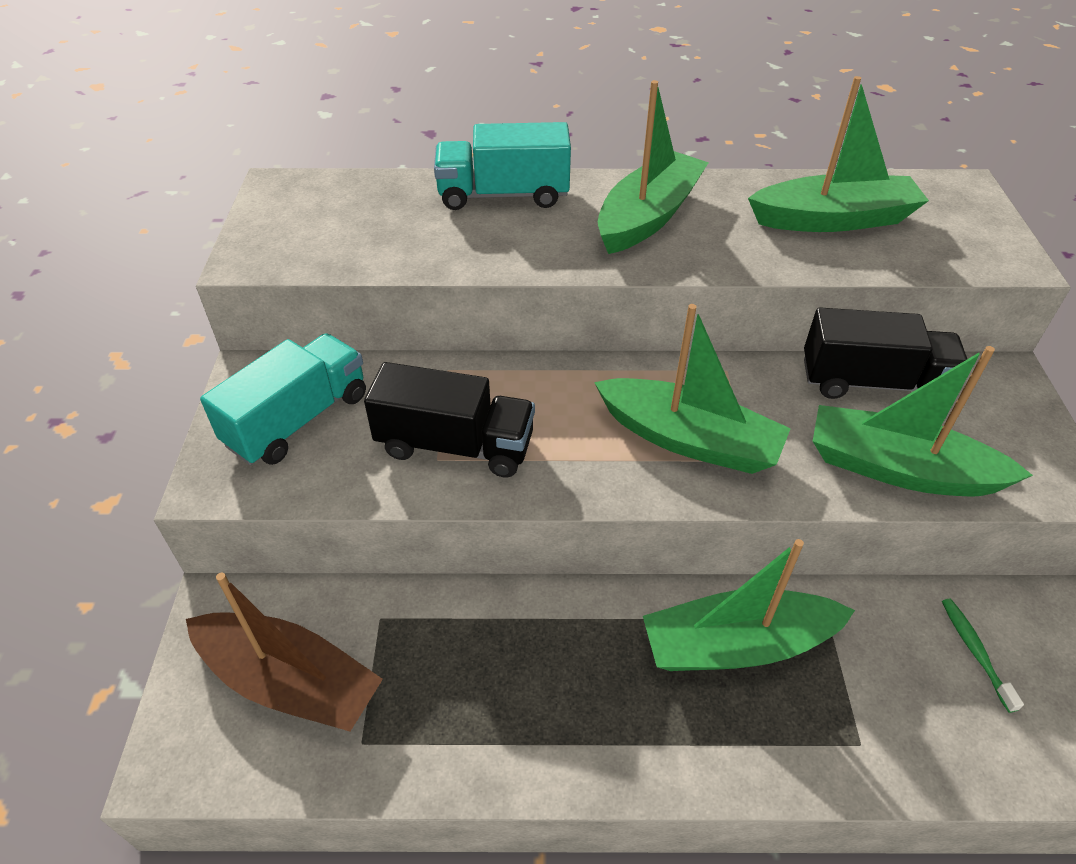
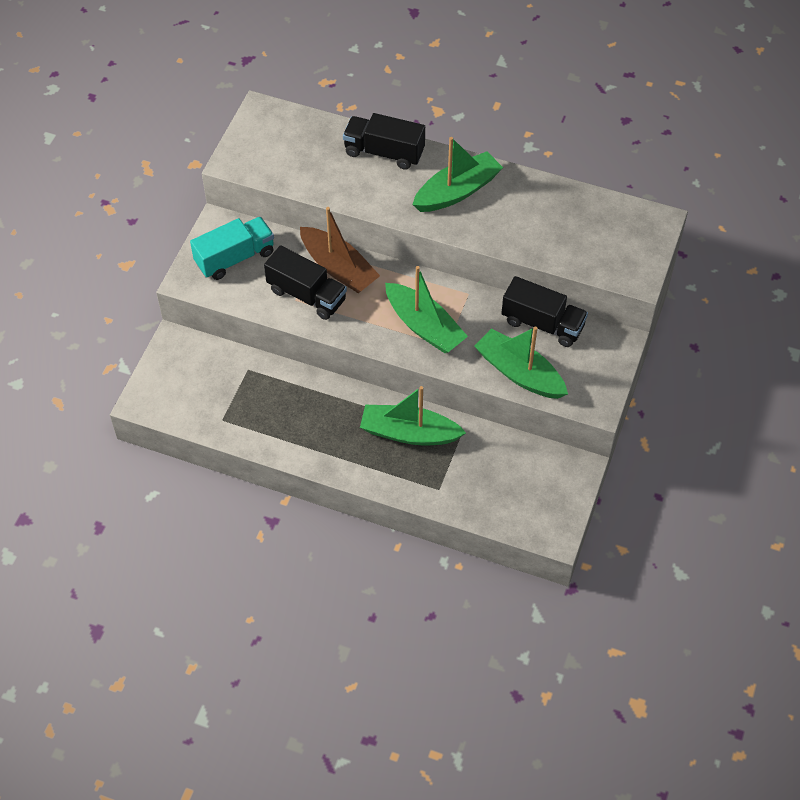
camera: 20 degrees right, 10 degrees up
(290, 681) = (199, 385): brown boat -> brown boat (338, 268)
(503, 195) = (384, 152): turquoise truck -> black truck
(833, 219) = (561, 223): green boat -> none
(975, 651) = (521, 471): green toothbrush -> none

